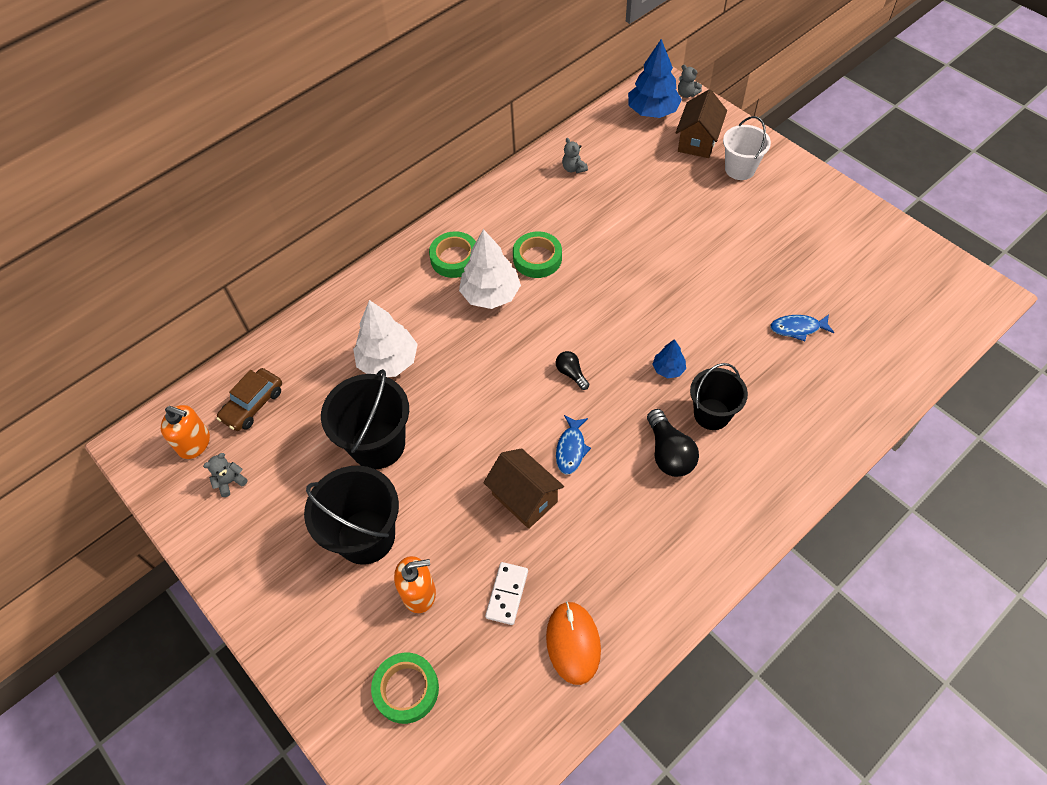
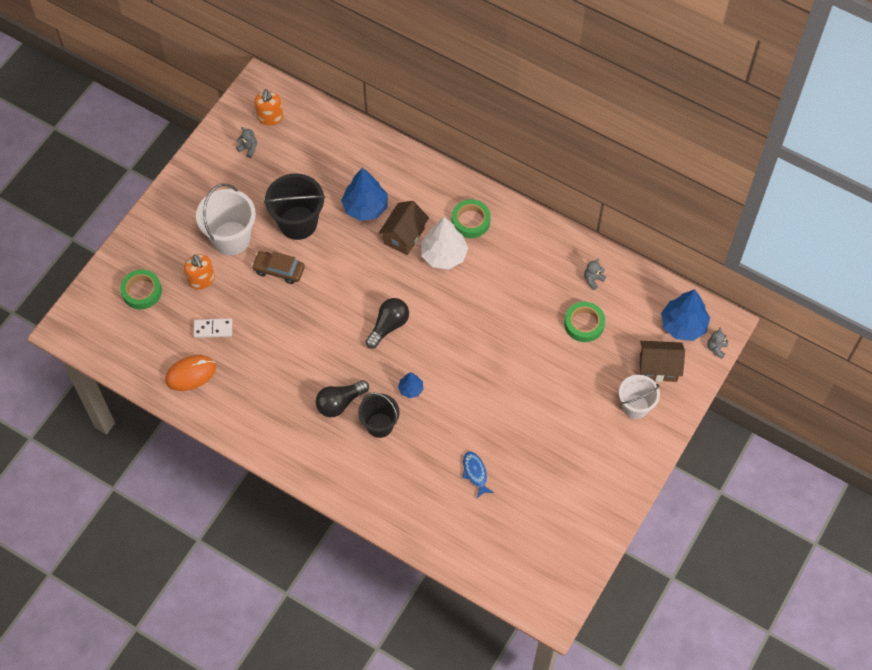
camera: 70 degrees right, 5 degrees up
(253, 405) = (308, 139): brown car -> brown car (279, 270)
(366, 536) = (231, 238): black bucket -> white bucket
(388, 361) = (365, 207): white tree -> blue tree
(524, 498) = (281, 321): brown house -> brown house (404, 236)
(537, 258) = (488, 277): green tape -> green tape (584, 324)
(571, 373) = (388, 326): black light bulb -> black light bulb, size x1.72
(571, 449) = (326, 341): blue fish -> none

